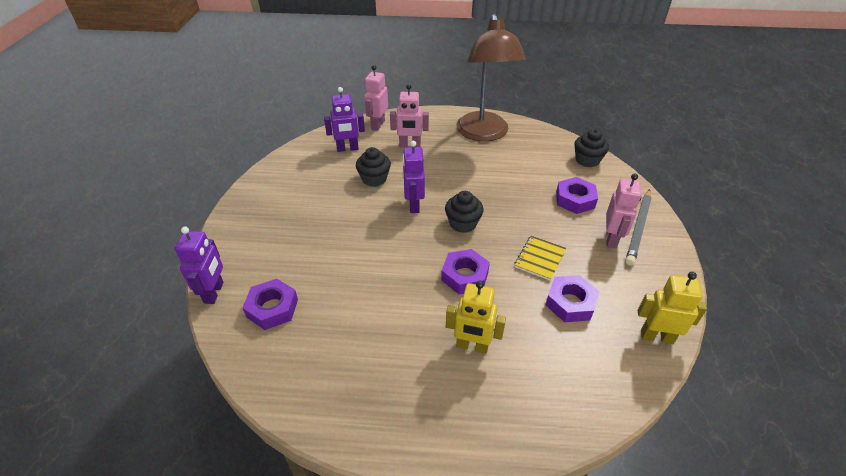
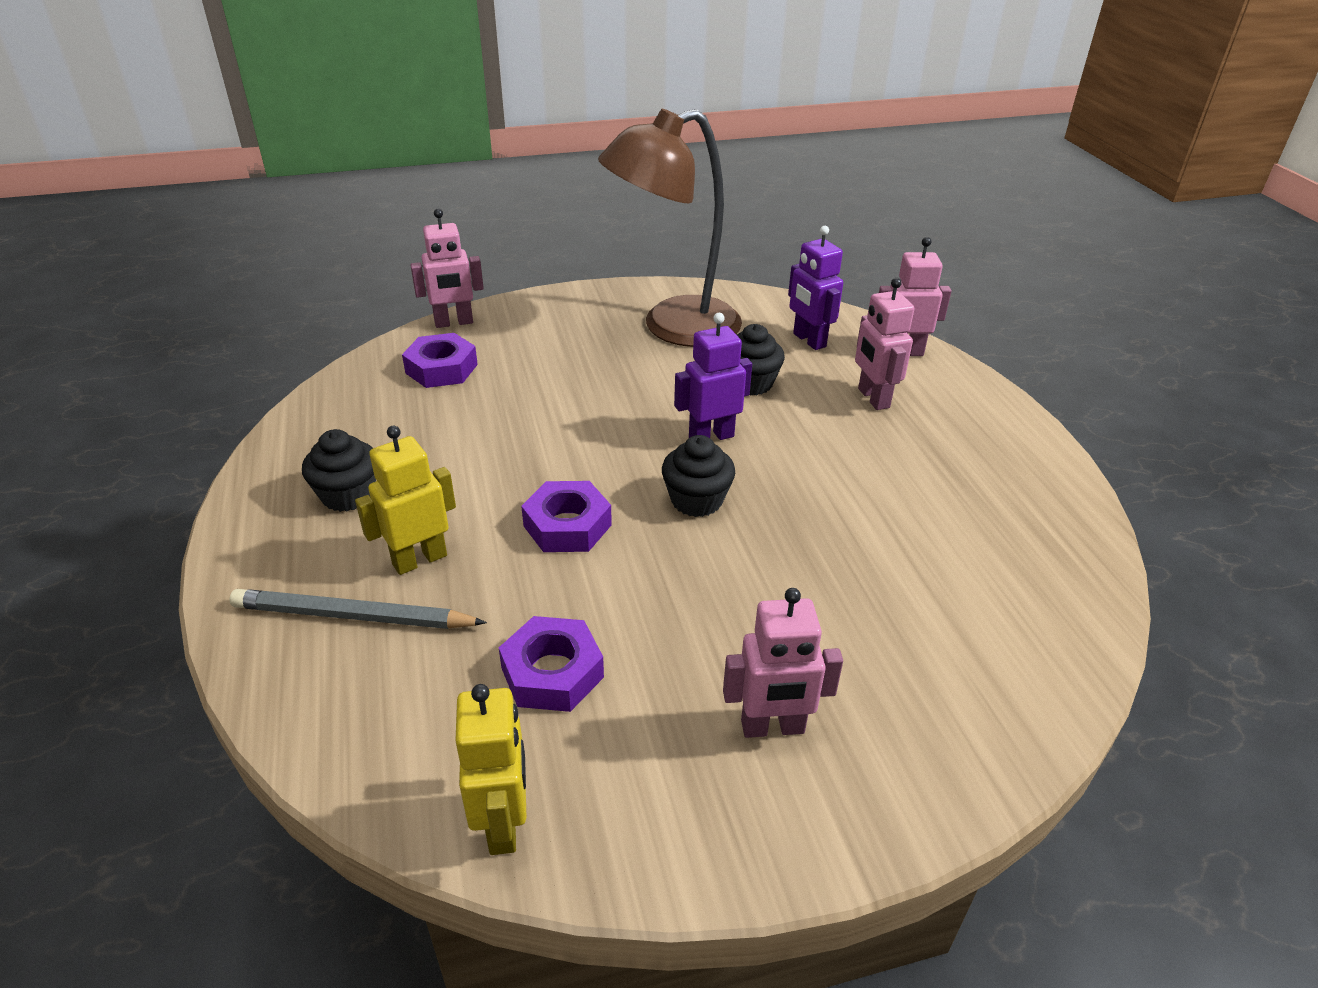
camera: 70 degrees right, 5 degrees down
(214, 292) = (454, 323): purple robot -> pink robot
(472, 346) = (419, 559): yellow robot -> yellow robot turned 60 degrees clockwise
(484, 134) = (996, 480): brown lamp -> brown lamp (673, 327)
(539, 258) = (653, 614): yellow notebook -> none
(575, 200) = (872, 651): purple nut -> none
(587, 160) = (1046, 660): black cupcake -> black cupcake (348, 495)
(638, 228) = (842, 780): grey pencil -> grey pencil (353, 616)

